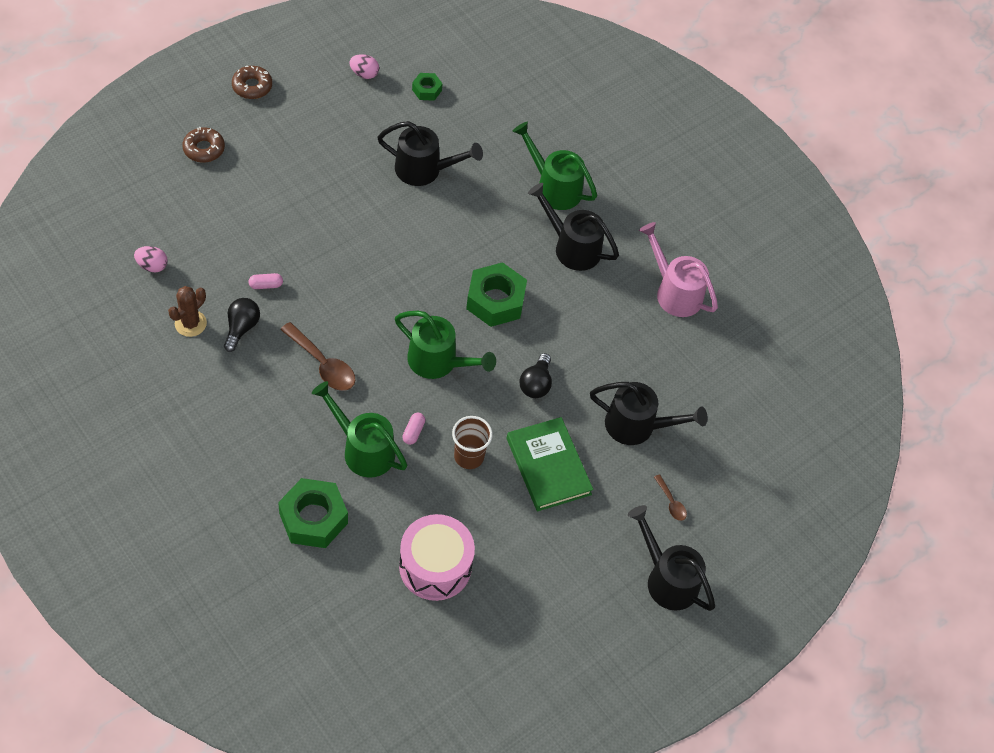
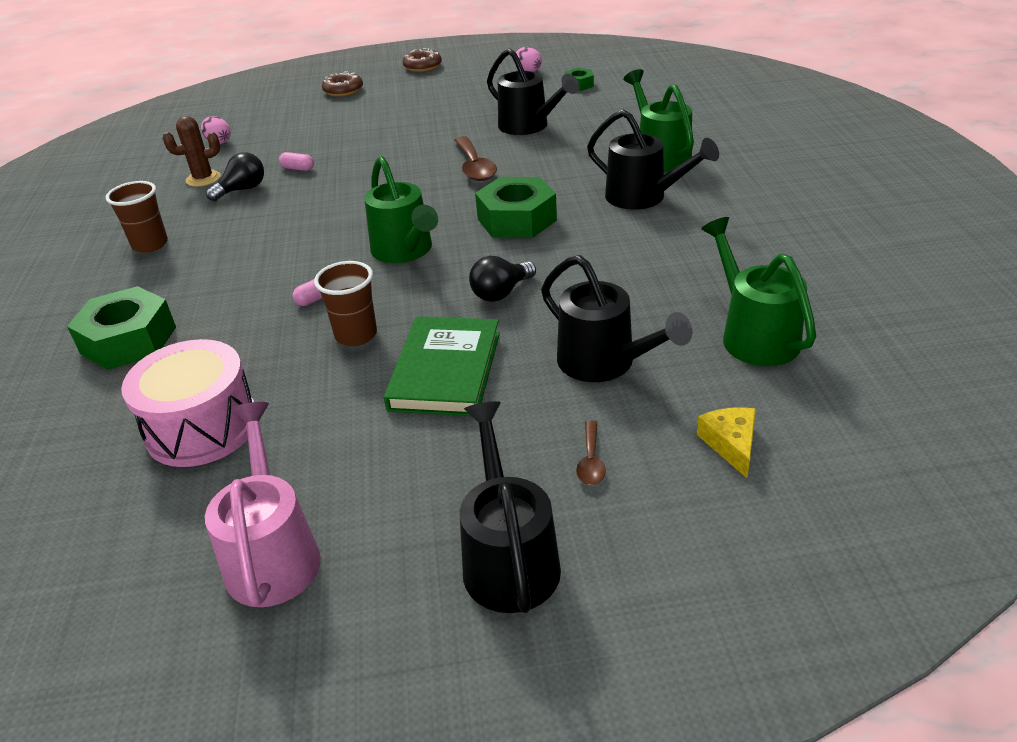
camera: 40 degrees right, 20 degrees down
(227, 419) = (150, 244): none -> brown cup
(323, 364) = (285, 228): brown spoon -> brown spoon (474, 167)
(362, 449) = (248, 298): green watering can -> green watering can (753, 334)
(571, 247) = (644, 197): black watering can -> black watering can turned 150 degrees clockwise
(674, 291) = (753, 254): pink watering can -> pink watering can (273, 553)
(734, 463) = (731, 444): none -> yellow cheese

